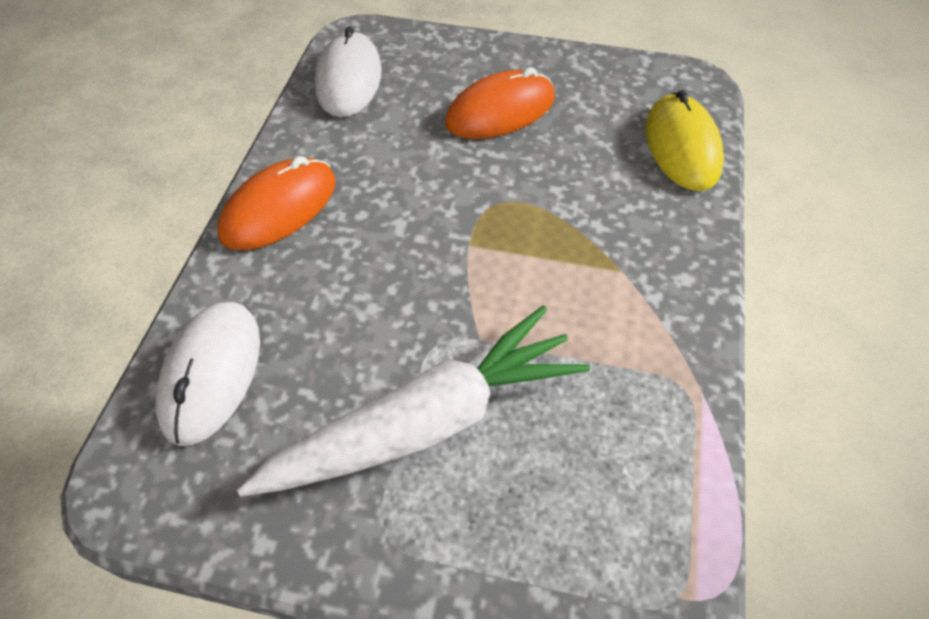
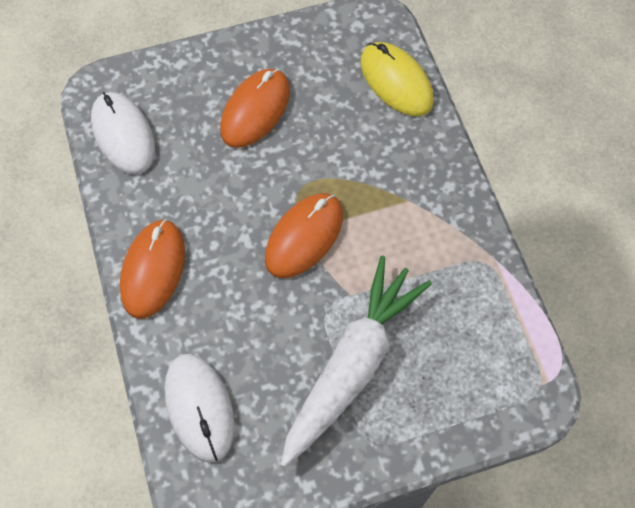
camera: 30 degrees left, 10 degrees up
(467, 252) = (304, 237): none -> orange mouse

